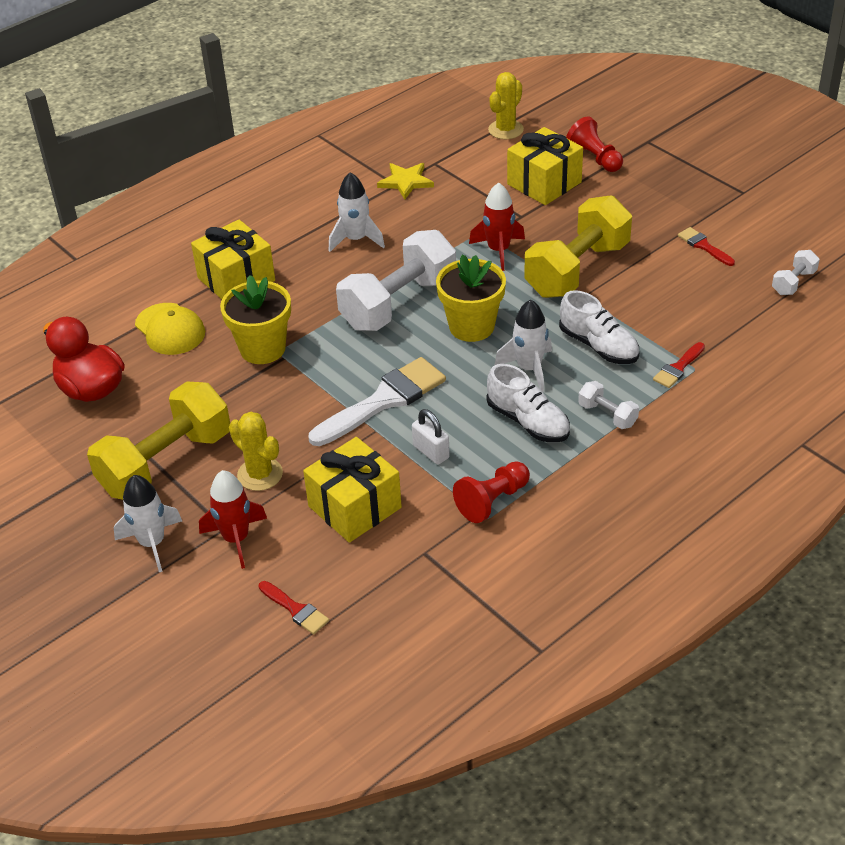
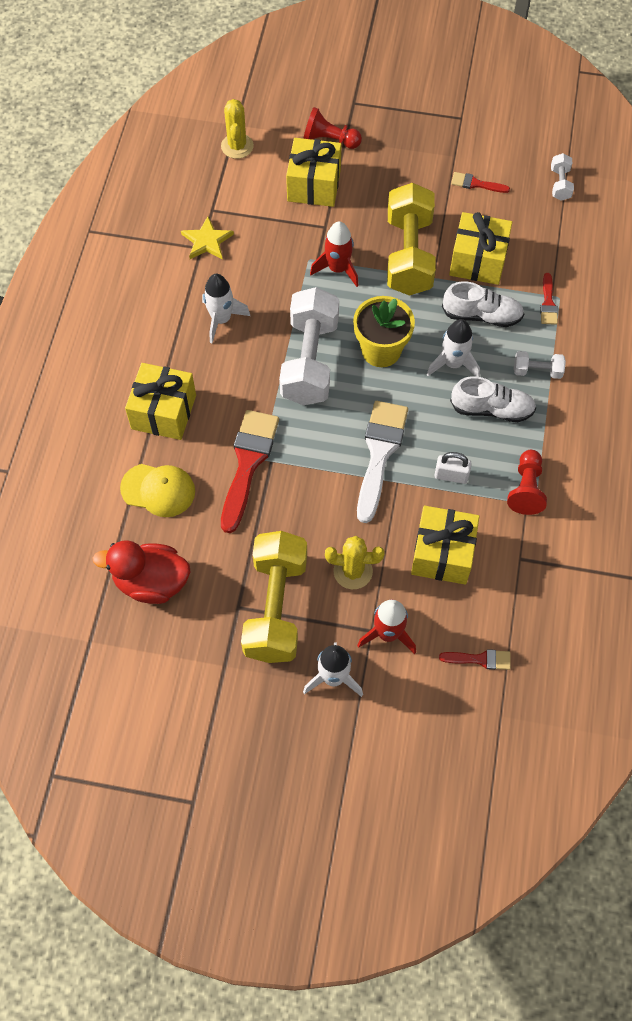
camera: 40 degrees left, 20 degrees up
(262, 348) = (248, 463): yellow flower pot -> red brush
(641, 303) = (478, 261): none -> yellow gift

